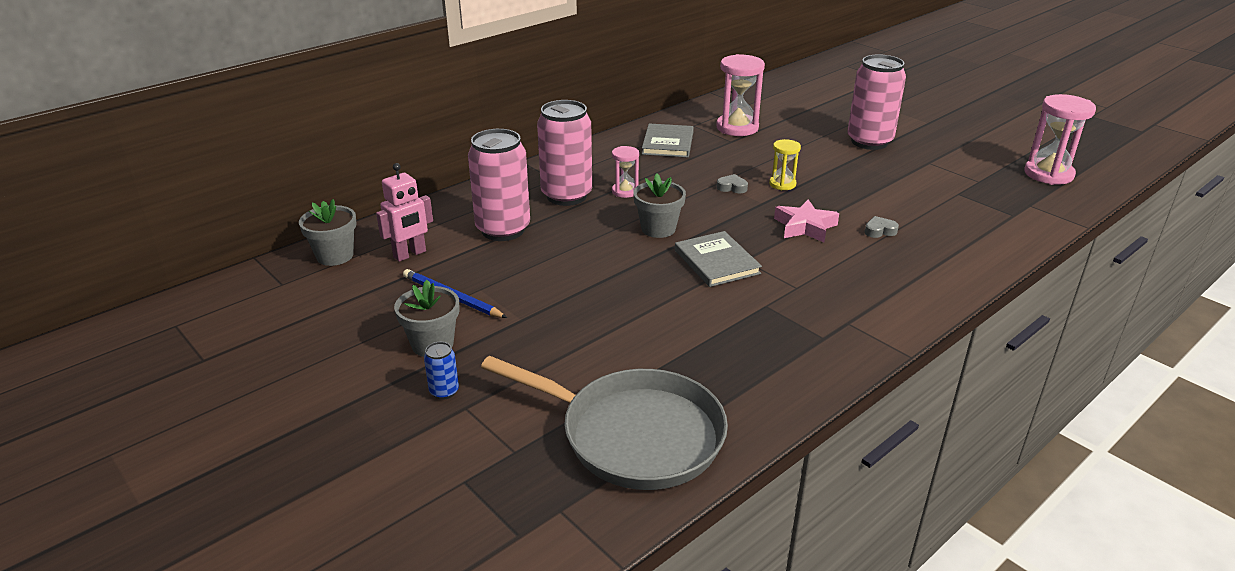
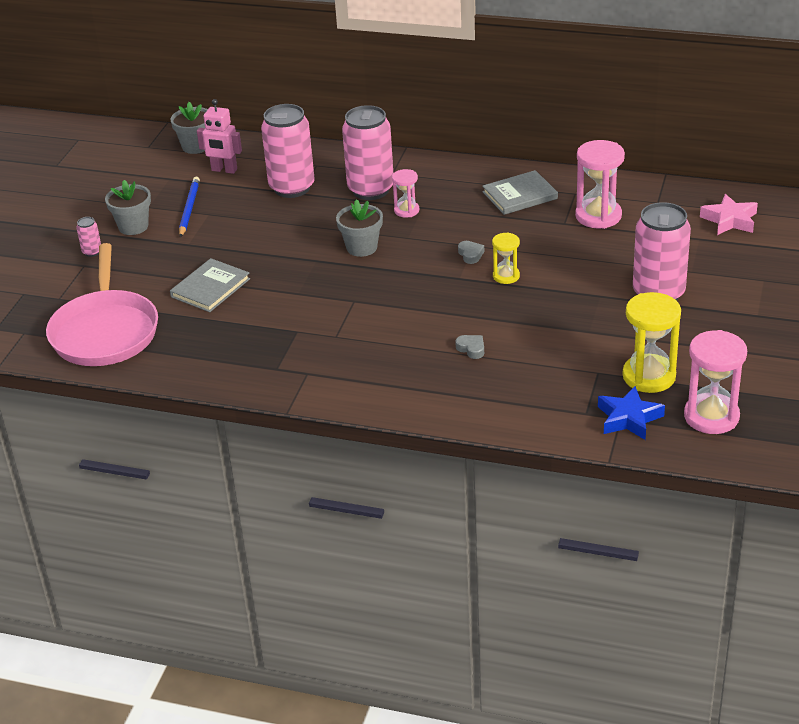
camera: 60 degrees right, 5 degrees up
(444, 391) = (92, 252): blue can -> pink can
(633, 435) = (105, 331): grey pan -> pink pan
(716, 262) = (338, 290): grey book -> grey book (210, 288)
(805, 227) = (438, 311): pink star -> pink star (730, 220)
(979, 178) = (649, 376): none -> yellow hourglass
(1032, 202) = (628, 418): none -> blue star

